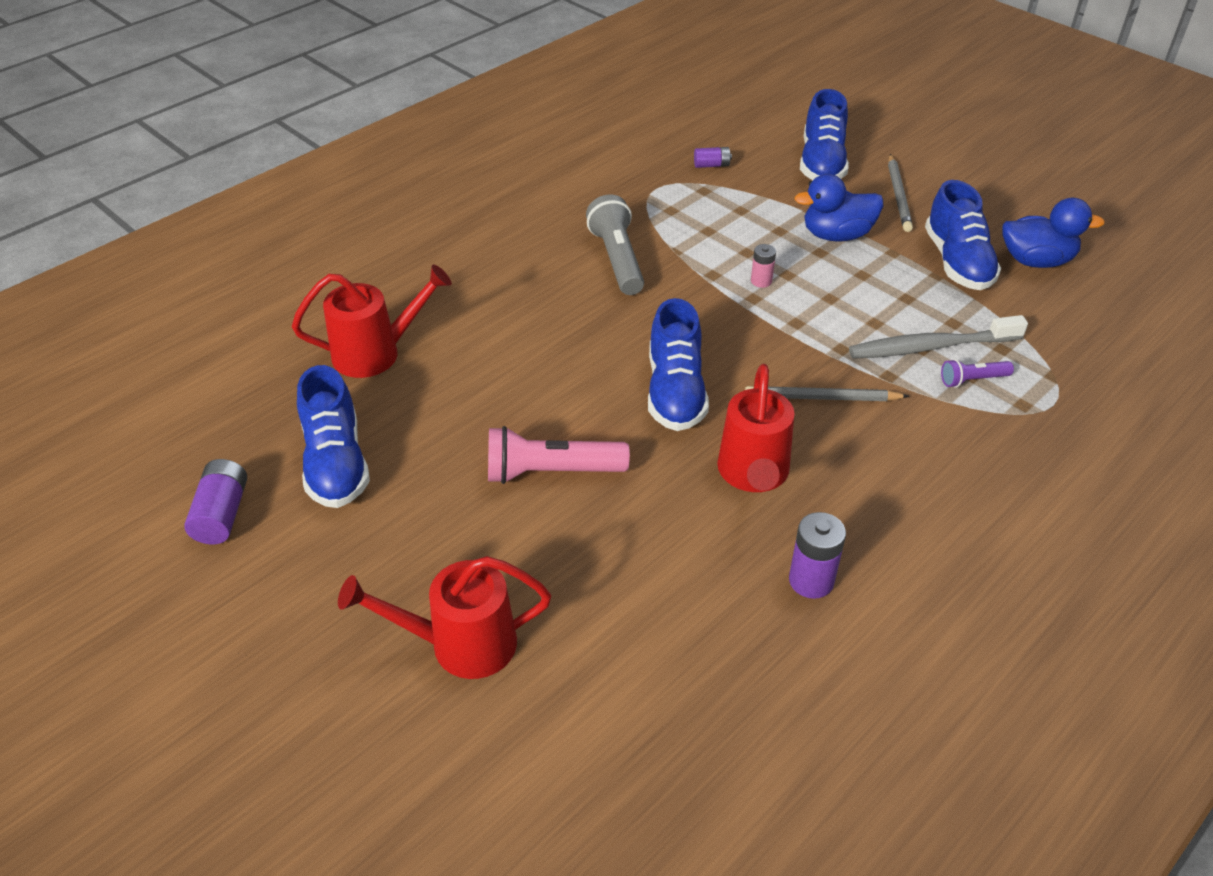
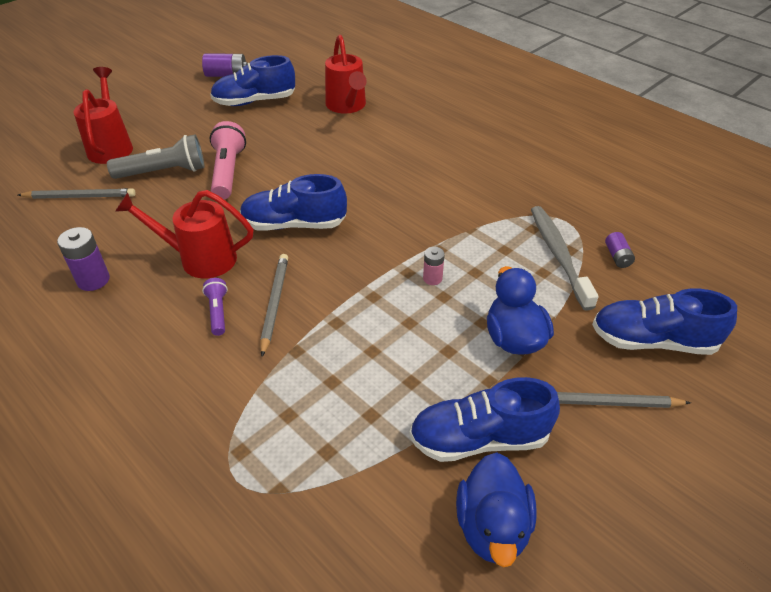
camera: 90 degrees right, 0 degrees up
(615, 651) = (80, 196): none -> grey pencil
(617, 259) = (455, 199): grey flashlight -> grey flashlight (164, 172)
(931, 347) = (334, 389): grey toothbrush -> grey toothbrush (558, 255)
(972, 380) = (282, 415): purple flashlight -> purple flashlight (218, 312)

